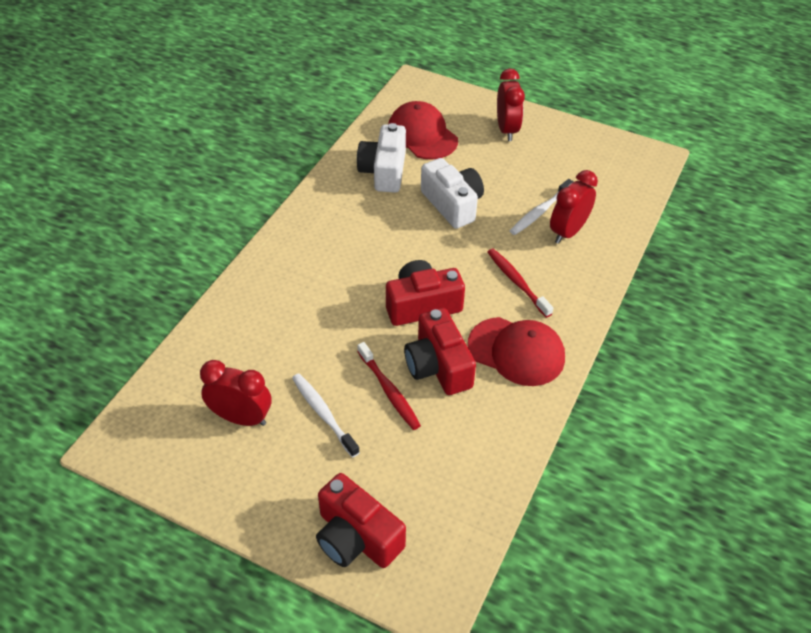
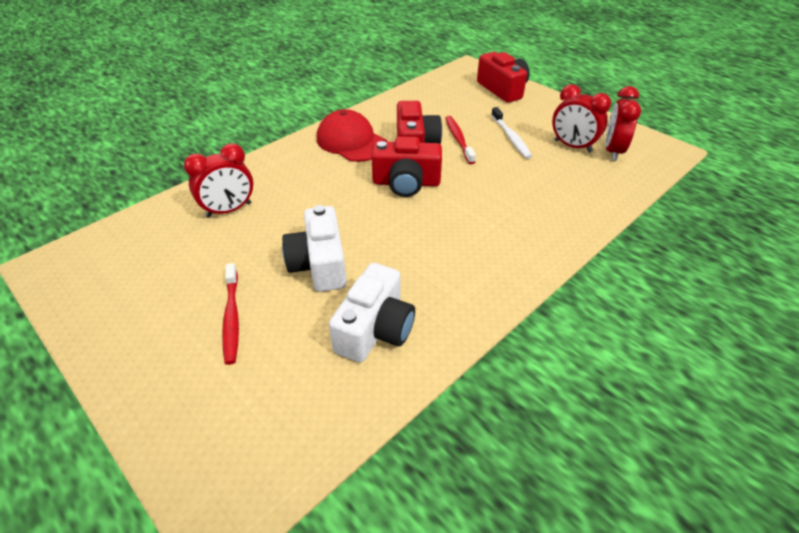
camera: 160 degrees left, 5 degrees down
(422, 135) = (289, 379): red cap -> none
(507, 130) = (168, 354): red clock -> red clock (612, 151)
(517, 282) = (313, 182): red toothbrush -> red toothbrush (232, 318)
(540, 212) = (236, 234): white toothbrush -> none

